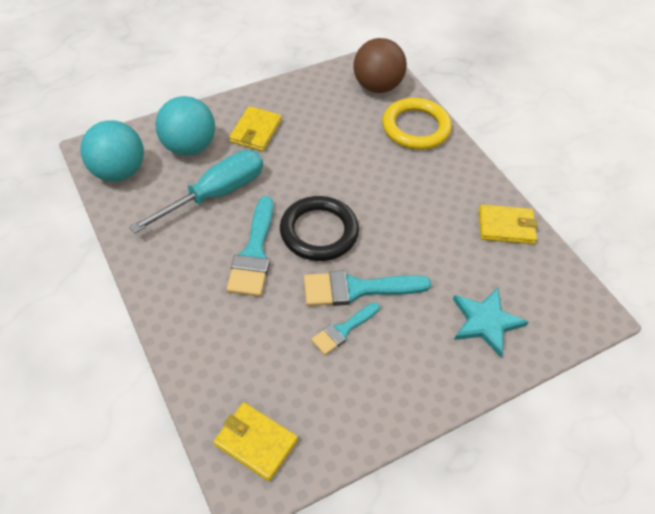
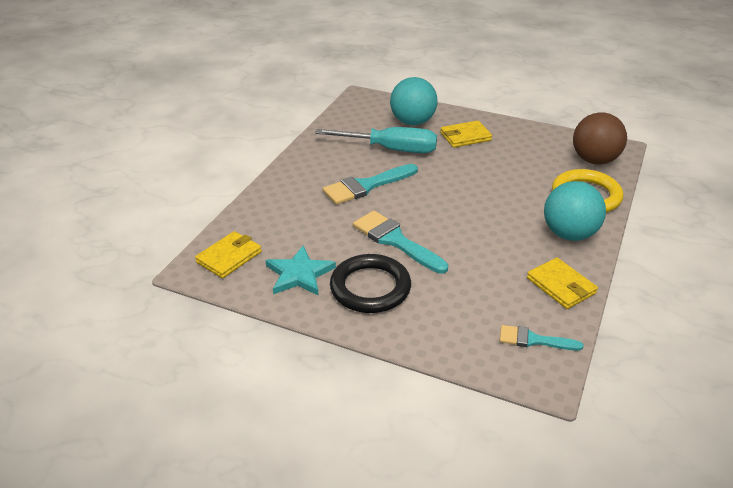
camera: 55 degrees right, 15 degrees down
(118, 172) = (357, 111): turquoise ball -> turquoise ball (569, 234)
(256, 442) = (229, 257): yellow wallet -> yellow wallet turned 45 degrees clockwise
(319, 232) = (420, 202): black ring -> black ring (370, 288)
(343, 330) = (353, 251): turquoise brush -> turquoise brush (533, 340)
(485, 322) = (450, 316): turquoise star -> turquoise star (299, 274)

